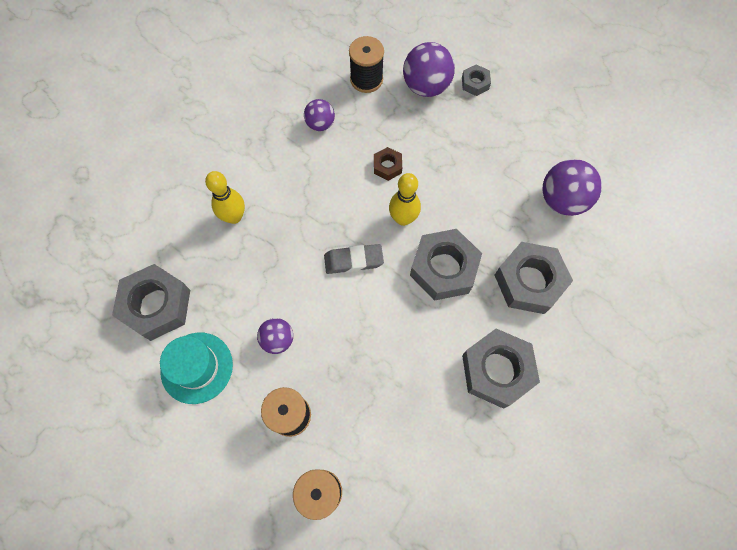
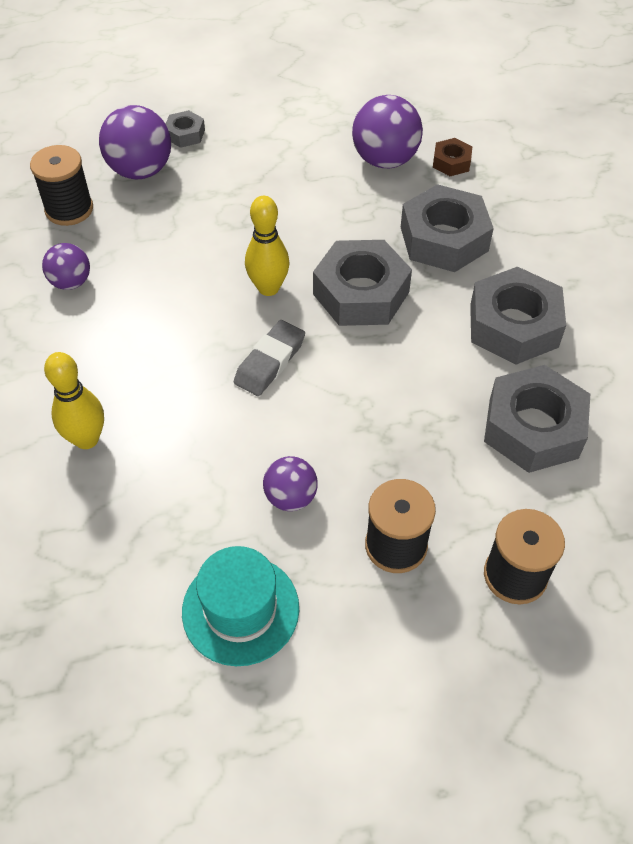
camera: 50 degrees left, 15 degrees down
(156, 305) = (110, 603): grey nut -> grey nut (533, 428)
(387, 166) = (193, 260): brown nut -> brown nut (451, 162)

